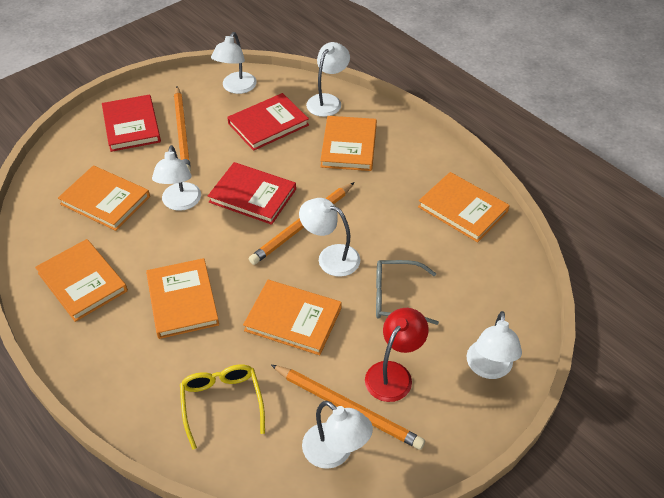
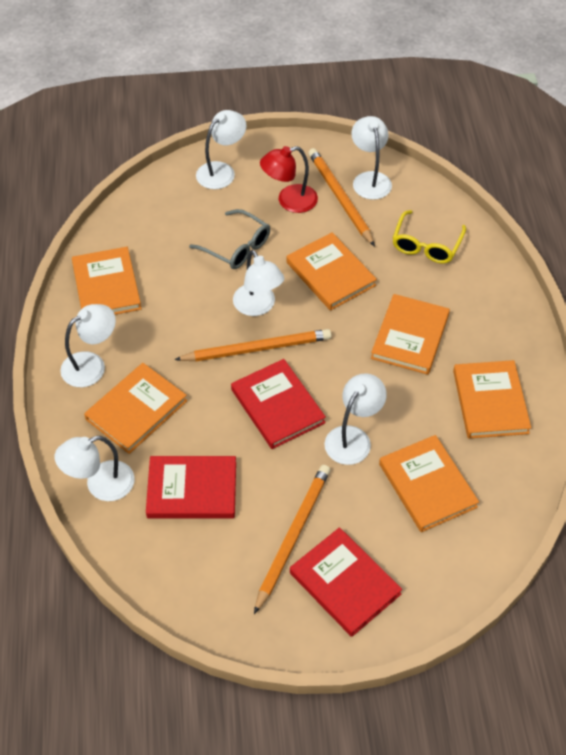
camera: 145 degrees left, 5 degrees up
(131, 125) = (345, 583): red book -> red book turned 60 degrees counterclockwise
(236, 88) = (183, 572): white lamp -> white lamp (91, 365)

